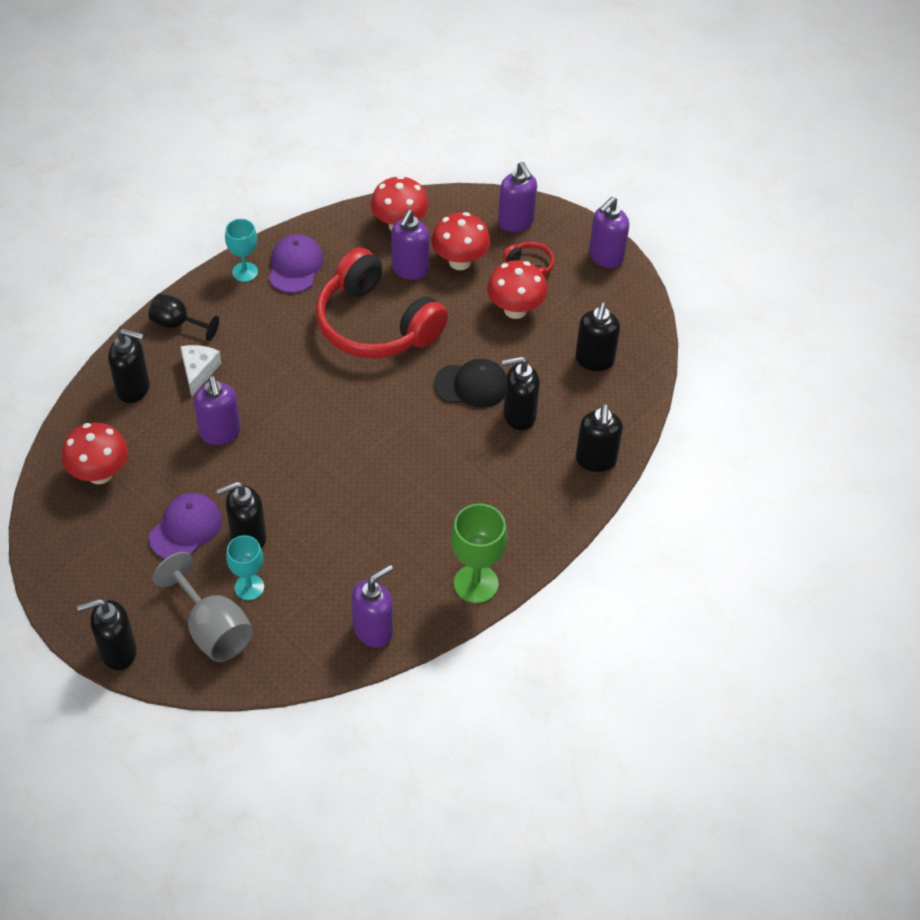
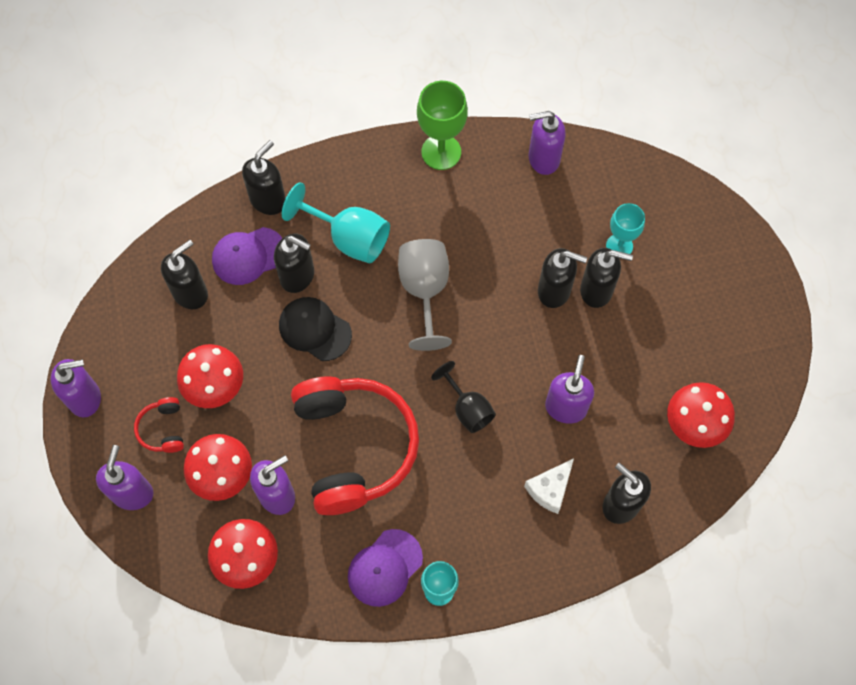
camera: 145 degrees left, 15 degrees up
(117, 652) = (750, 248): black soap dispenser -> black soap dispenser (554, 291)
(177, 324) = (541, 560): black goblet -> black goblet (468, 408)
(185, 528) = (644, 328): purple cap -> purple cap (248, 256)
(212, 629) = (666, 227): grey goblet -> grey goblet (425, 291)
(500, 466) = (349, 238): none -> turquoise goblet

